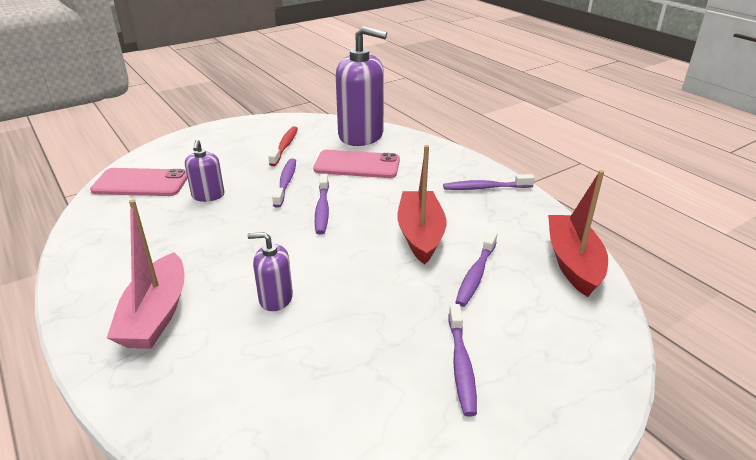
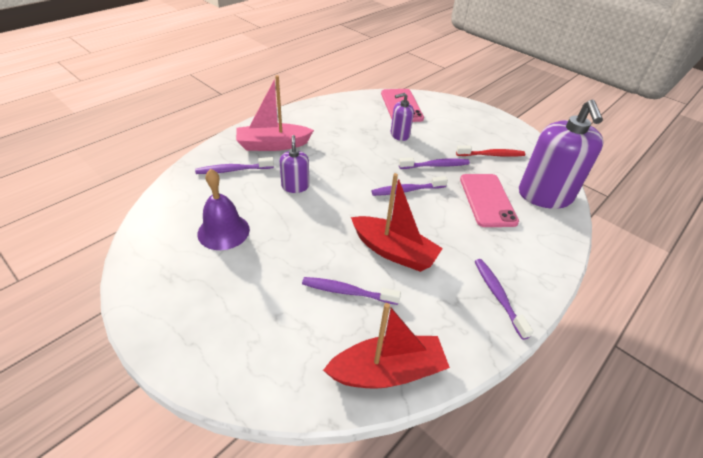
camera: 75 degrees right, 10 degrees up
(351, 380) = (223, 231): none -> purple bell
(420, 234) = (393, 251): red boat -> red boat turned 45 degrees clockwise
(461, 365) = (239, 286): purple toothbrush -> purple toothbrush (233, 170)

